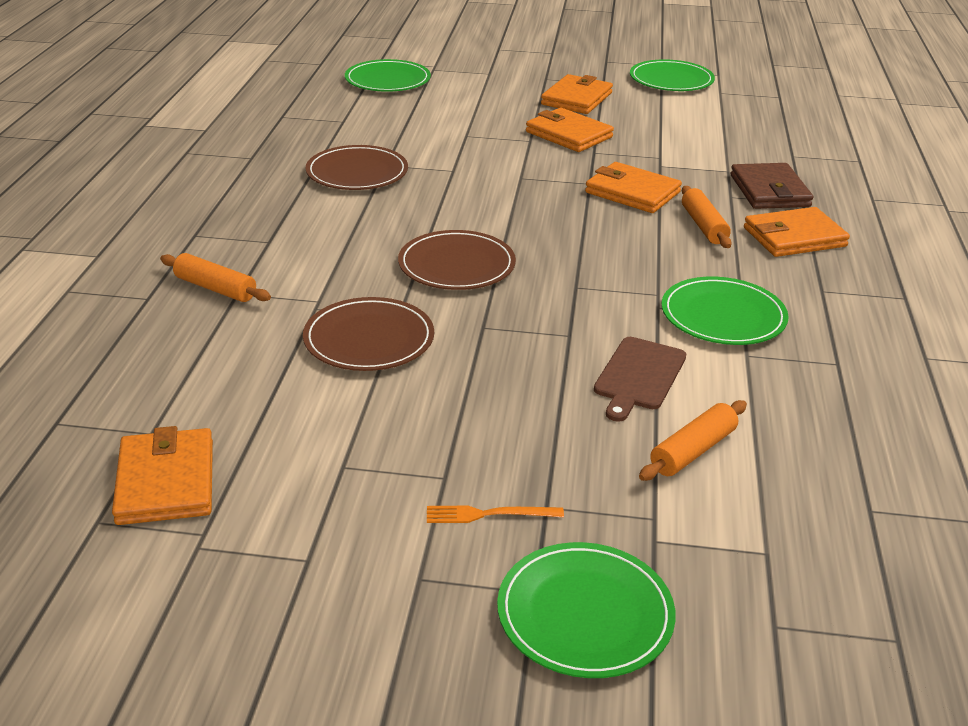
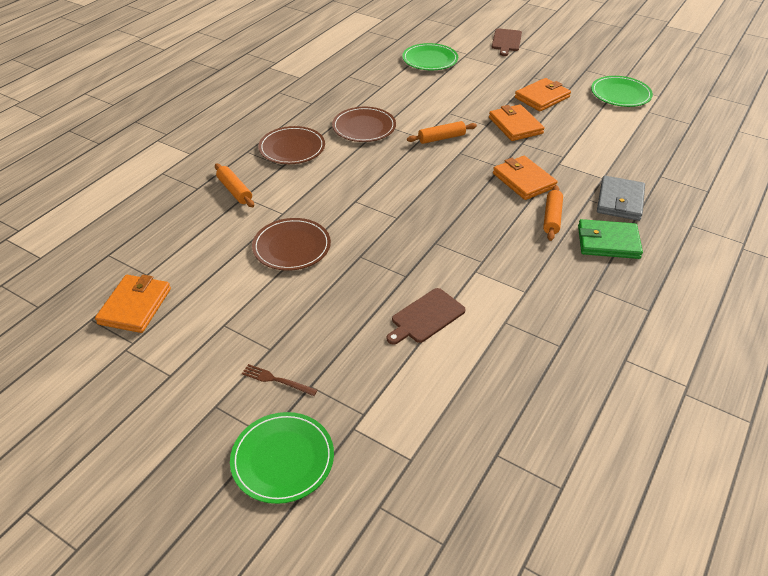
camera: 25 degrees right, 10 degrees up
(456, 265) = (375, 208): brown plate -> brown plate (292, 148)
(477, 45) = (506, 41): none -> brown cutting board
(489, 514) = (276, 380): orange fork -> brown fork
(693, 451) = (419, 378): orange rolling pin -> orange rolling pin (441, 138)
(723, 316) = (512, 289): green plate -> none
(769, 191) = (620, 201): brown wallet -> grey wallet
(794, 237) = (608, 242): orange wallet -> green wallet

